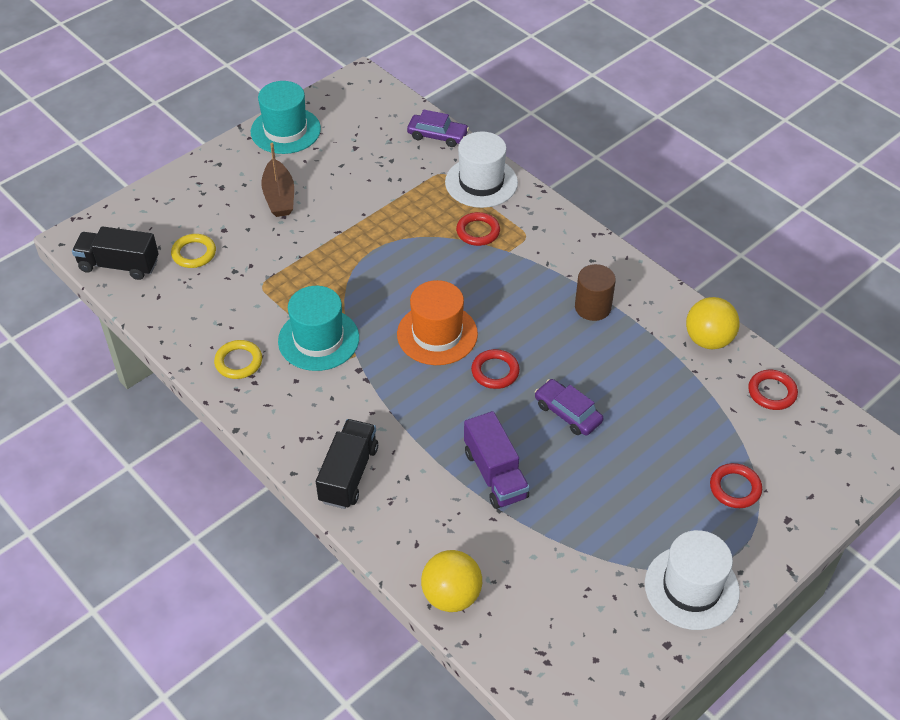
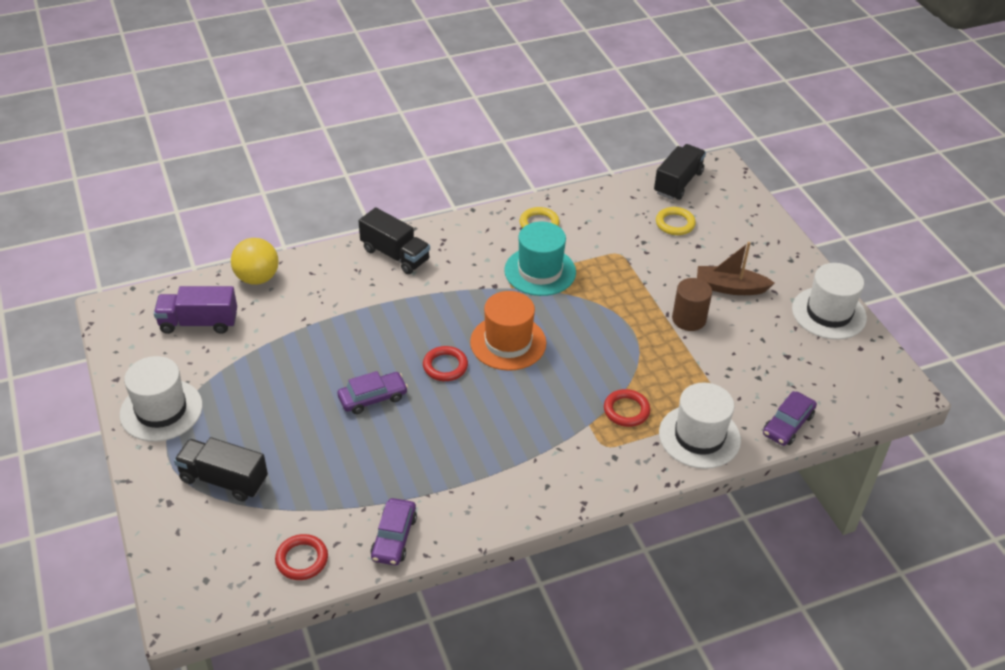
camera: 110 degrees right, 5 degrees down
(285, 130) = (829, 313): turquoise hat -> white hat
(495, 474) = (342, 332): purple truck -> purple truck (199, 323)
(592, 307) = (484, 462): brown cylinder -> brown cylinder (689, 319)
(708, 340) = (394, 537): yellow ball -> purple car
(735, 488) = (224, 480): red ring -> black truck

